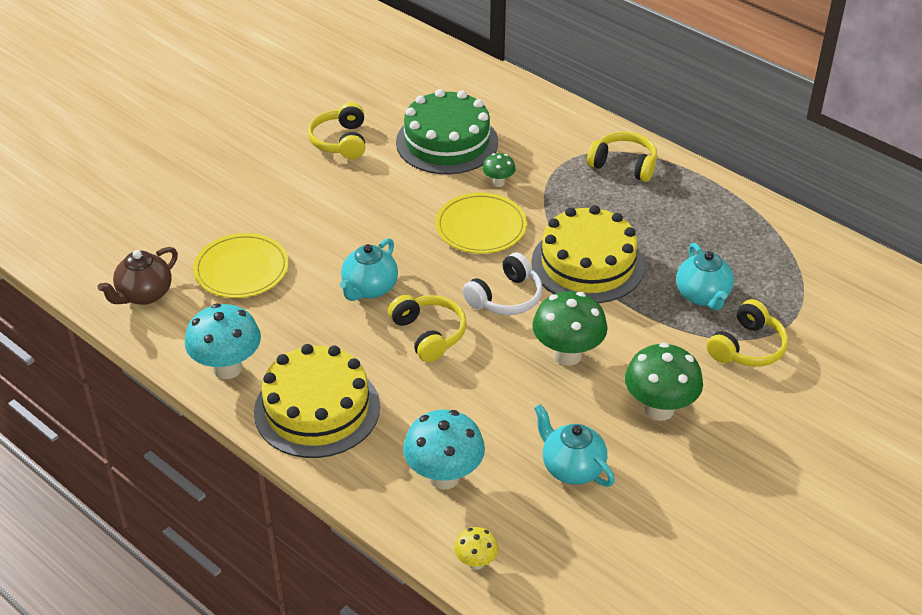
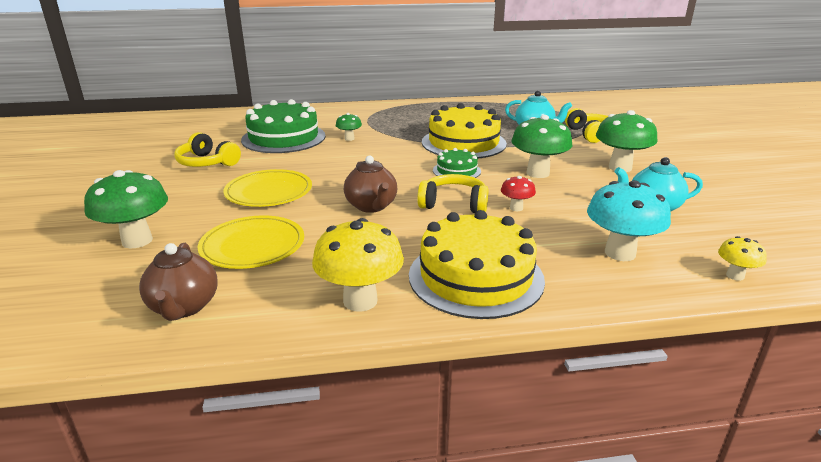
camera: 50 degrees left, 15 degrees down
(190, 211) = (137, 241): none -> green mushroom
(227, 368) = (360, 301): turquoise mushroom -> yellow mushroom
(369, 289) = (371, 206): turquoise teapot -> brown teapot
(465, 376) = (516, 208): none -> red mushroom
(481, 227) = (378, 155): yellow plate -> yellow plate (269, 192)
(506, 297) = (456, 171): white headphones -> green cake
(624, 165) = (398, 111): yellow headphones -> none

